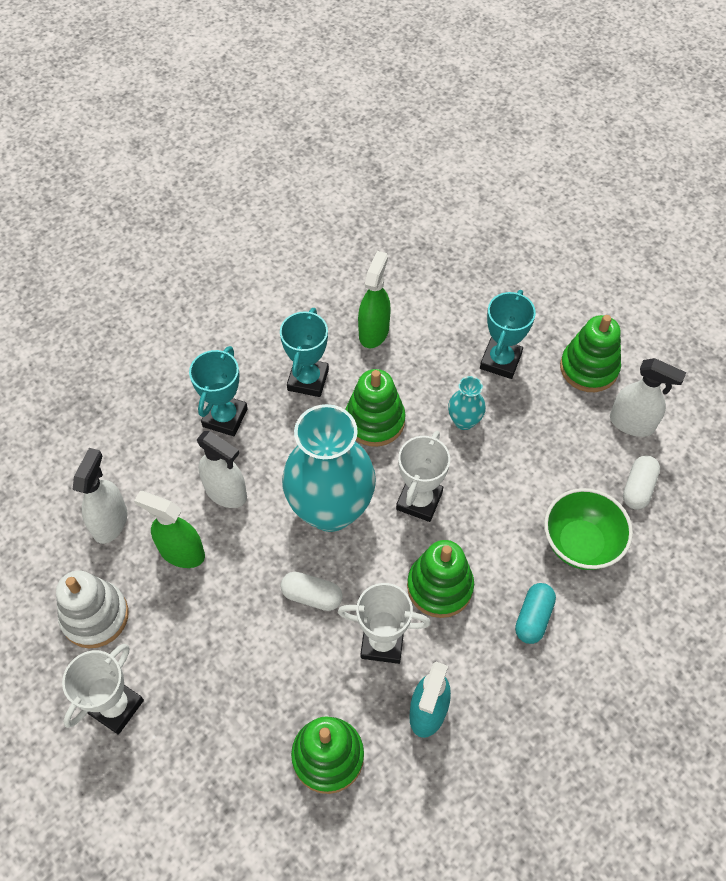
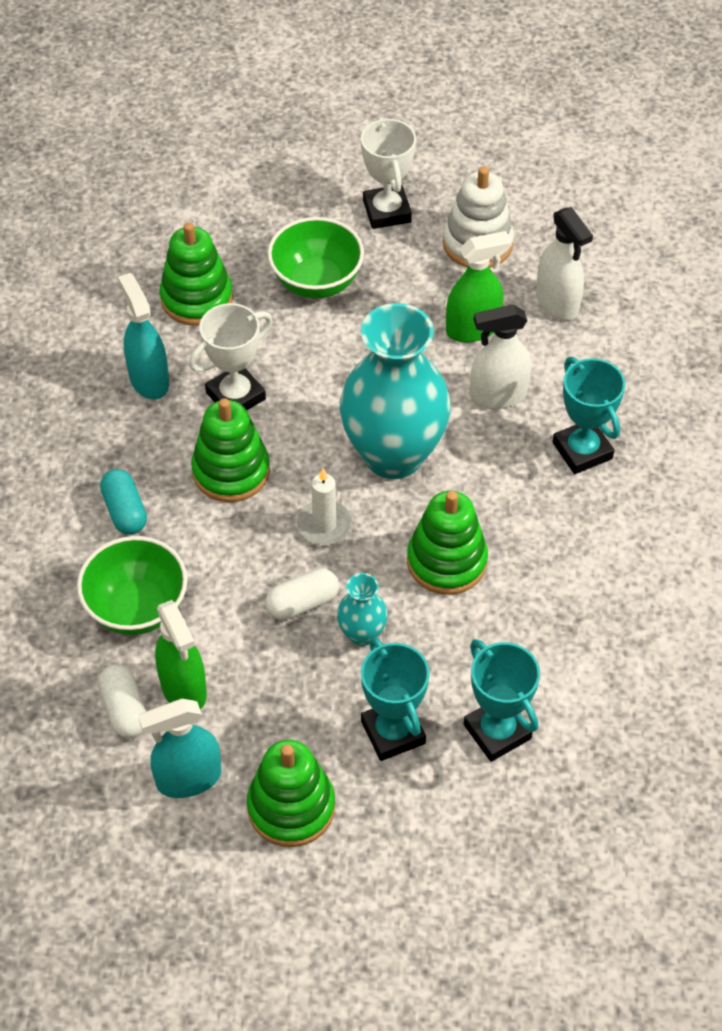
camera: 135 degrees right, 5 degrees down
(232, 689) = (316, 282): none -> green bowl
(308, 380) = (555, 546): turquoise trophy -> turquoise trophy (497, 731)
(312, 596) = (330, 382): white capsule -> white capsule (302, 603)
(374, 332) = (555, 650): green spray bottle -> green spray bottle (183, 689)
(419, 500) = (324, 525): white trophy -> white candle
(632, 423) = (188, 778): white spray bottle -> turquoise spray bottle

